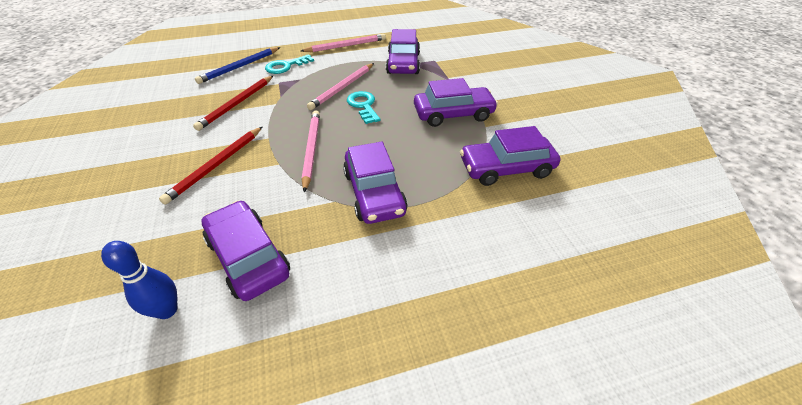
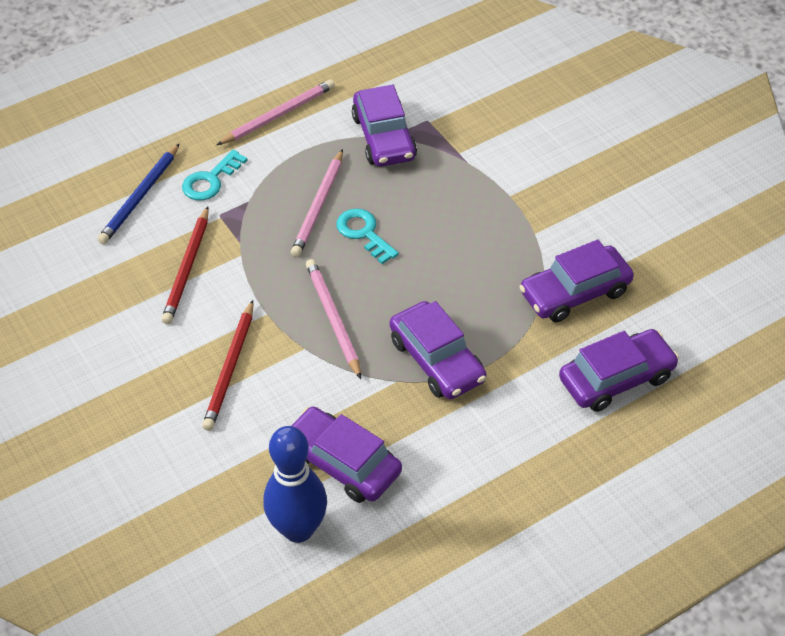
camera: 15 degrees left, 5 degrees up
(167, 310) = (298, 529): blue bowling pin -> blue bowling pin, size x1.63
(453, 114) = (488, 222): purple car -> purple car (616, 378)

